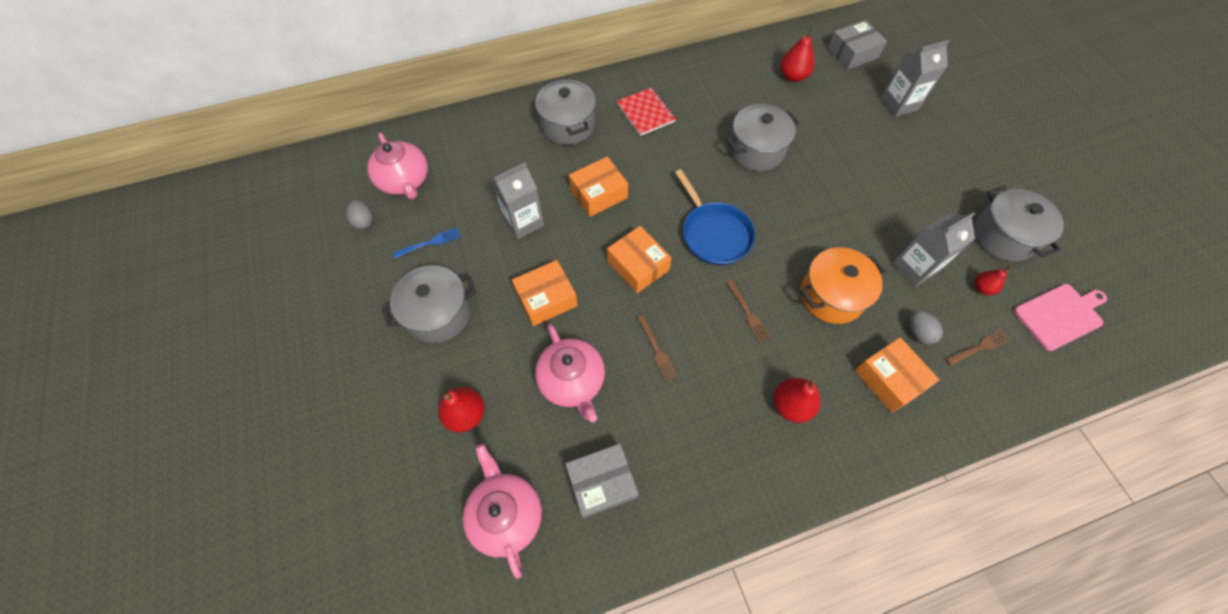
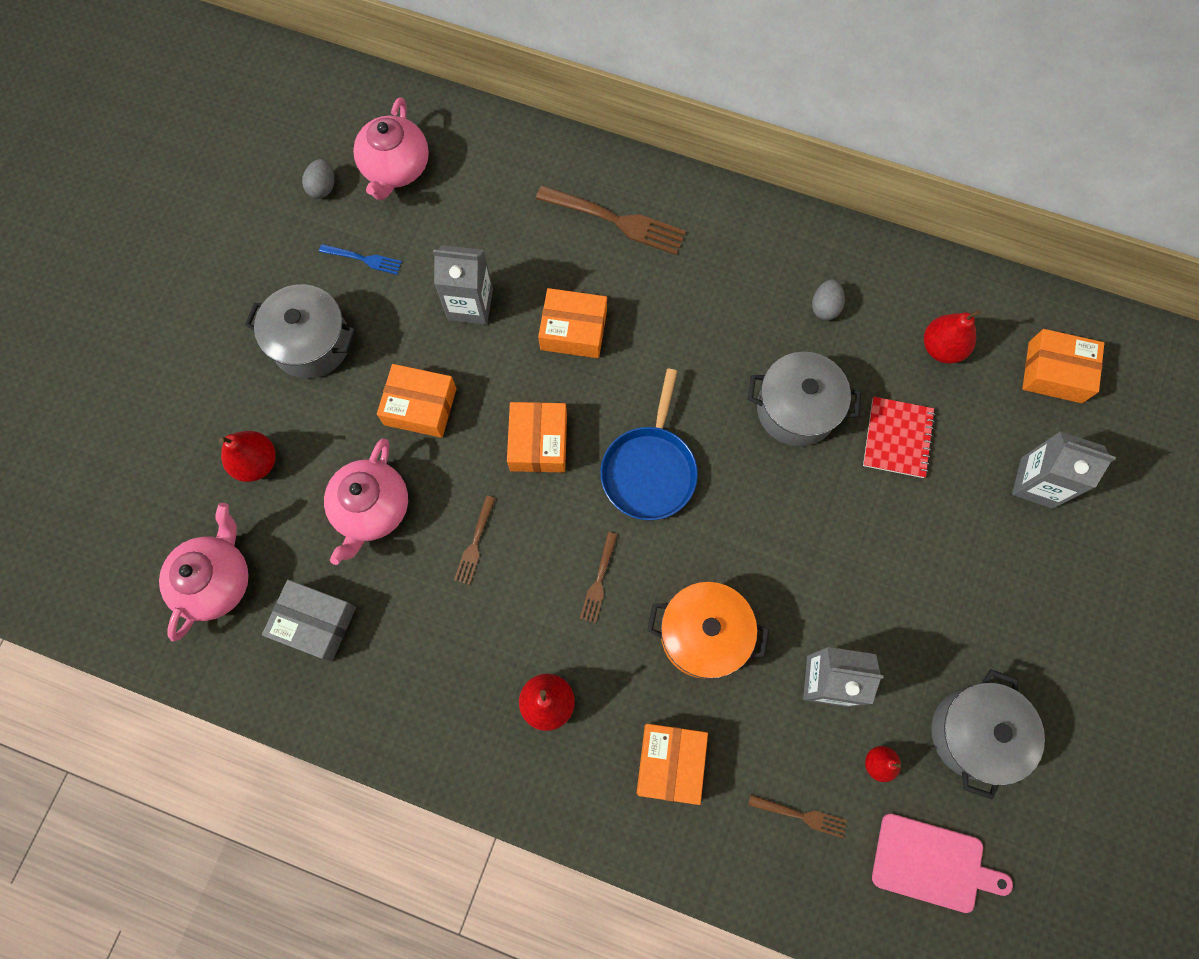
camera: 40 degrees right, 10 degrees up
(567, 125) = (616, 220): grey pot -> brown fork
(646, 113) = (716, 268): red notebook -> red notebook (897, 438)
(852, 53) = (1055, 372): grey box -> orange box
(918, 332) = (752, 747): grey egg -> grey egg (824, 307)

